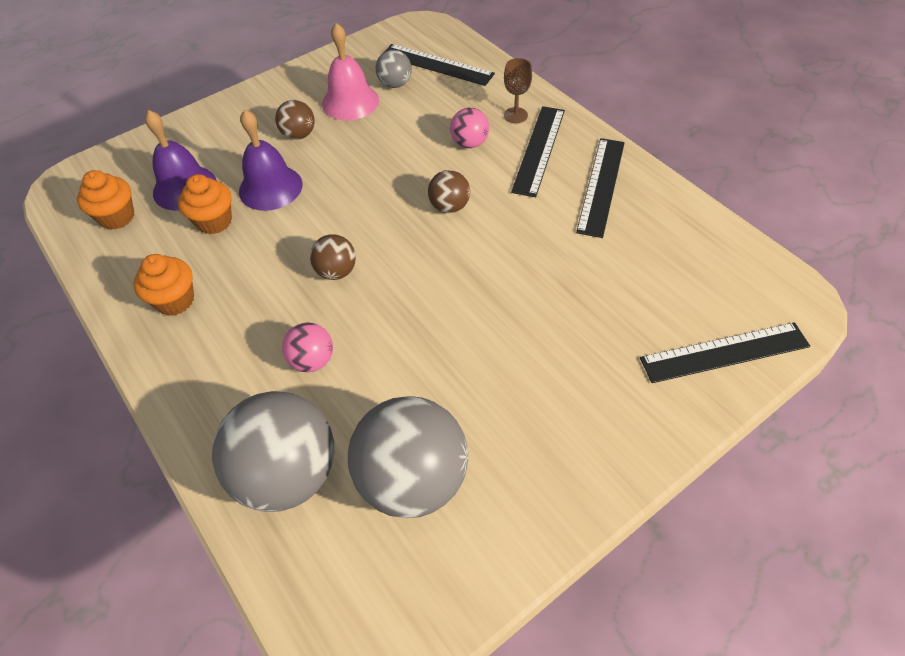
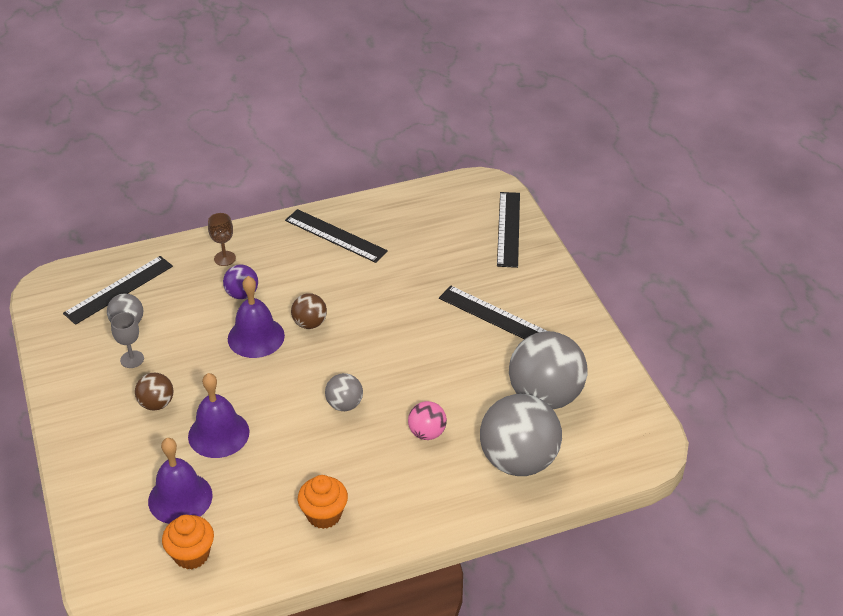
camera: 75 degrees left, 10 degrees down
(214, 221) = (240, 479): orange cupcake -> none
(336, 271) = (344, 404): brown ball -> grey ball
(350, 102) = (132, 359): pink bell -> grey goblet
(412, 172) = (256, 337): none -> purple bell
(469, 143) = (242, 294): pink ball -> purple ball
(538, 150) = (275, 257): black ruler -> black ruler (494, 316)

